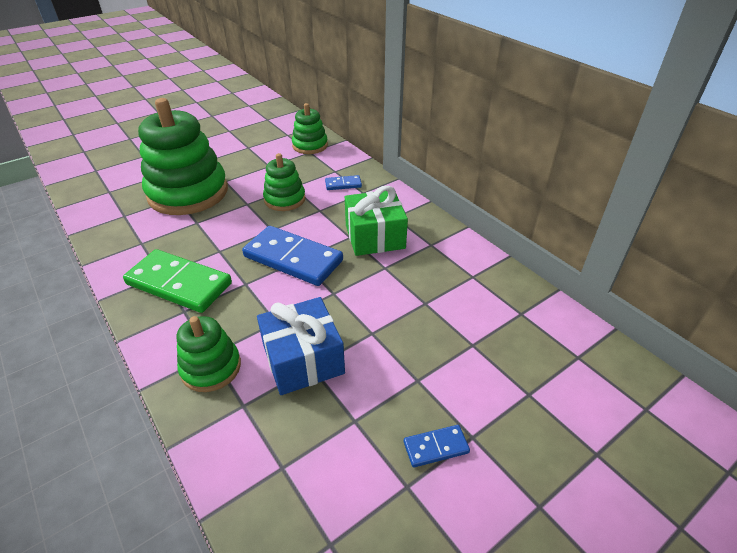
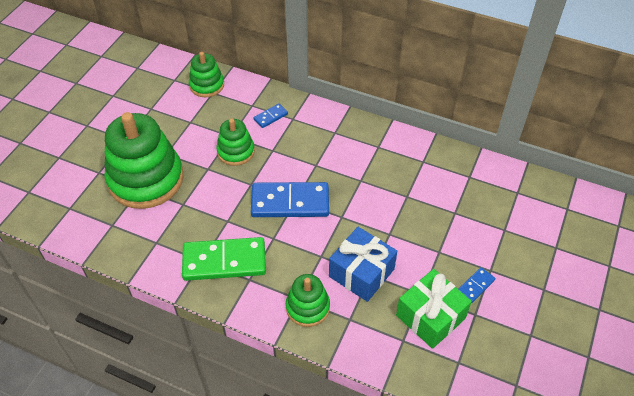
camera: 30 degrees left, 10 degrees up
(375, 236) = (334, 157): green gift -> green gift (430, 317)

